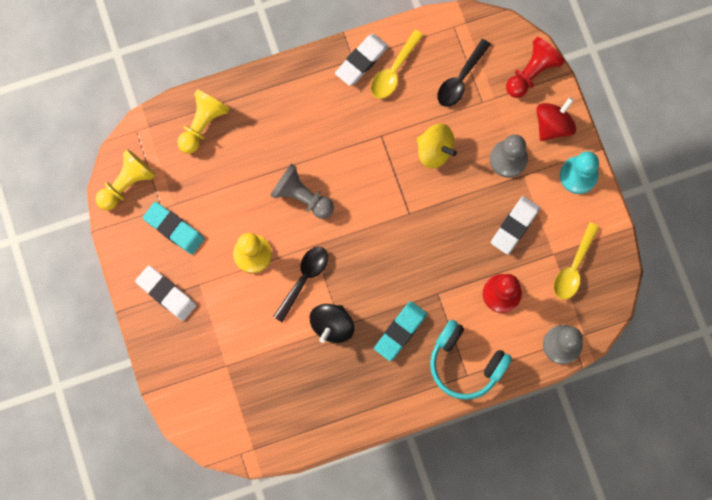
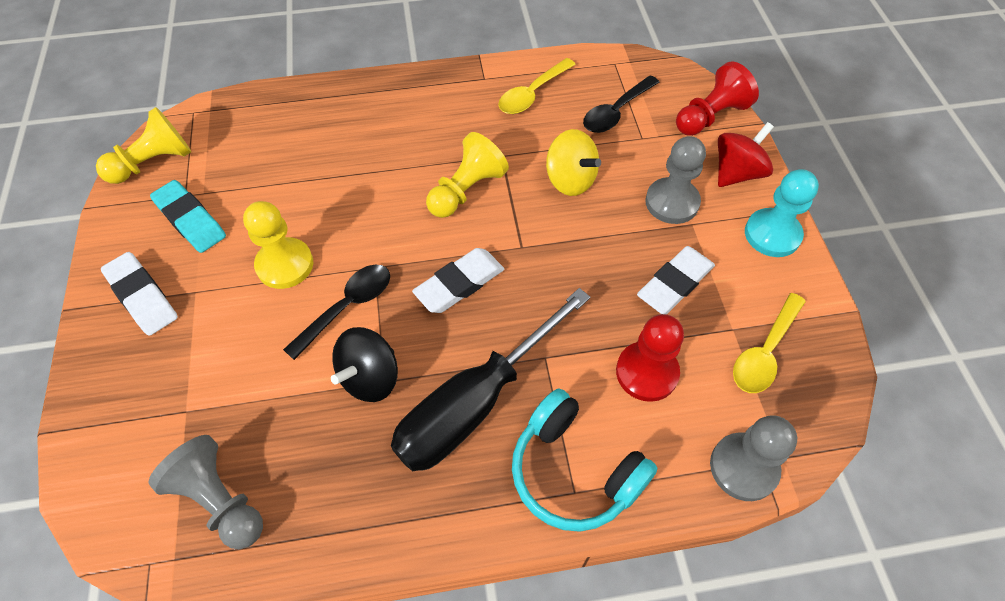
camera: 10 degrees right, 20 degrees down
(203, 124) = (277, 116): yellow pawn -> yellow pawn (466, 190)
(302, 196) = (376, 207): grey pawn -> grey pawn (220, 500)
(361, 61) = (494, 80): white eraser -> white eraser (459, 284)
(400, 331) = (475, 403): turquoise eraser -> black screwdriver

